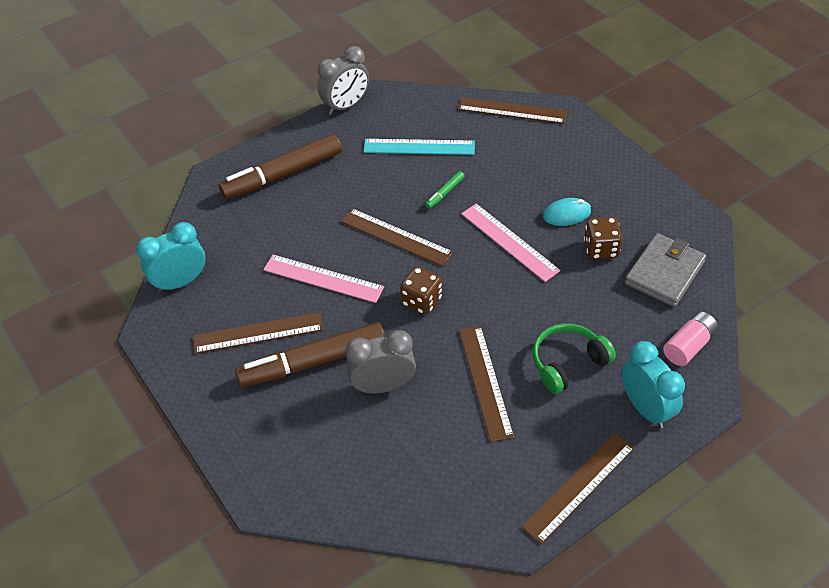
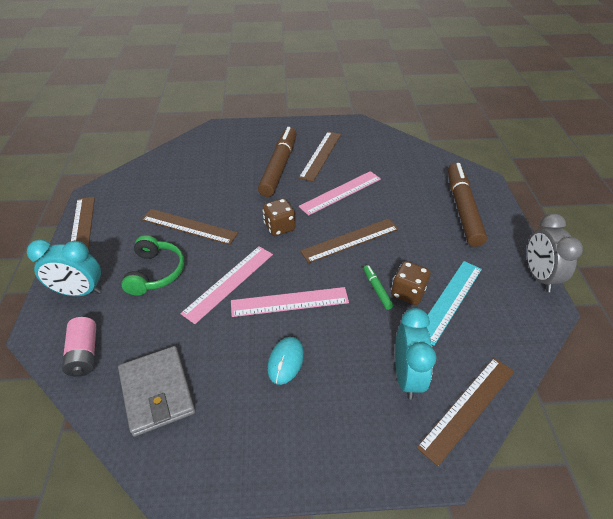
camera: 120 degrees right, 5 degrees down
(180, 282) = (387, 141): turquoise clock -> turquoise clock (407, 376)
(383, 386) = (234, 185): grey clock -> none
(527, 296) = (229, 282): none -> pink ruler
(600, 249) = (226, 360): brown dice -> brown dice (408, 293)

